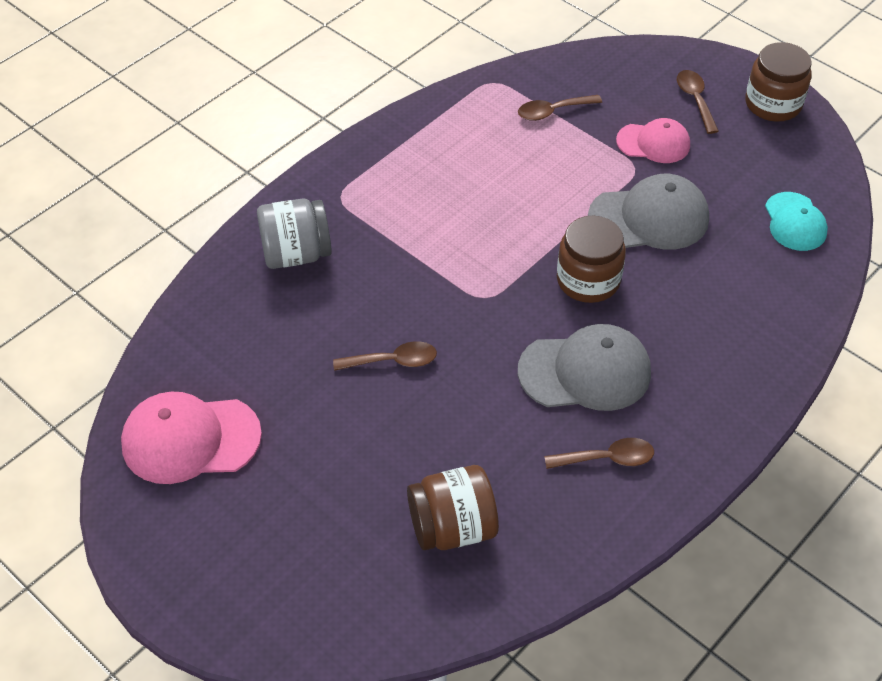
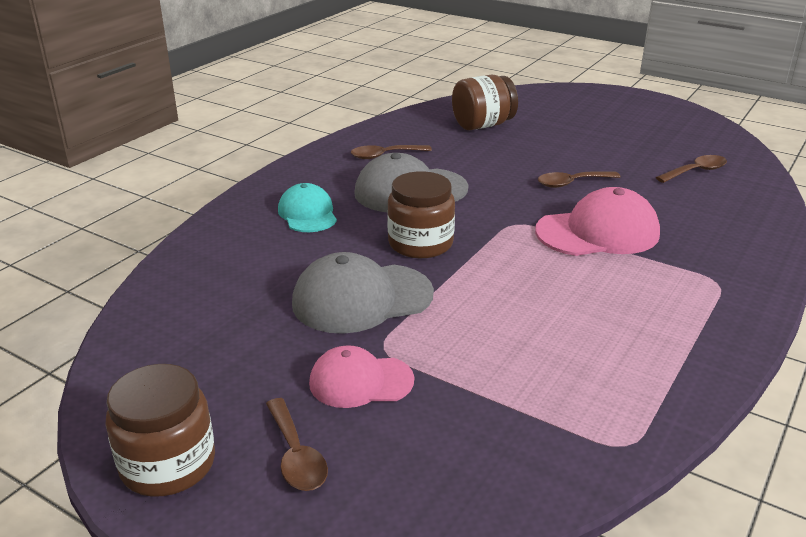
camera: 170 degrees right, 20 degrees down
(190, 439) = (687, 140): pink cap -> pink cap (598, 232)
(296, 254) = (715, 235): grey jar -> none
(553, 111) = (514, 409): brown spoon -> brown spoon (696, 171)
(795, 222) = (188, 312): turquoise cap -> turquoise cap (307, 214)

